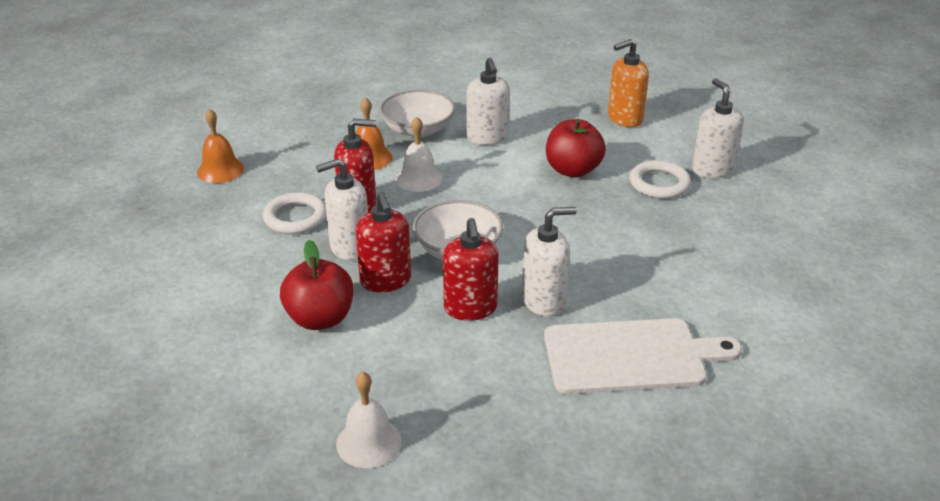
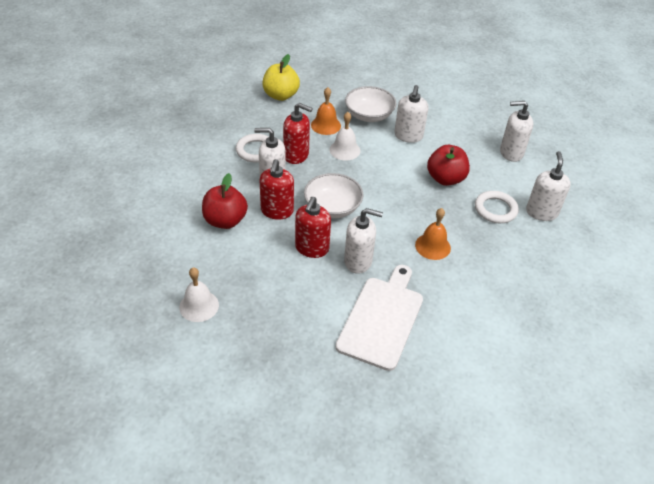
camera: 25 degrees right, 10 degrees up
(220, 170) = (236, 104): orange bell -> orange bell (432, 246)
(278, 142) = (281, 95): none -> yellow apple
(624, 118) = (511, 153): orange soap dispenser -> white soap dispenser
(631, 356) = (382, 319): white cutting board -> white cutting board turned 90 degrees counterclockwise

